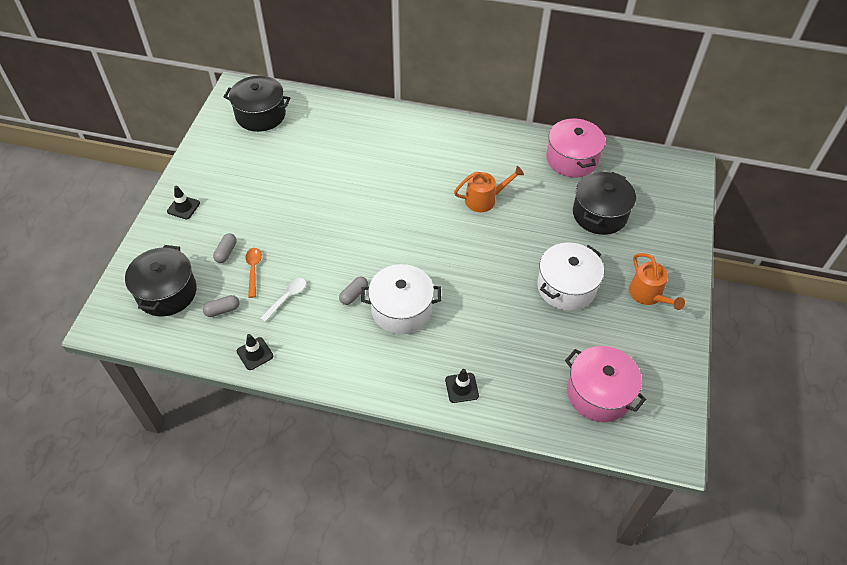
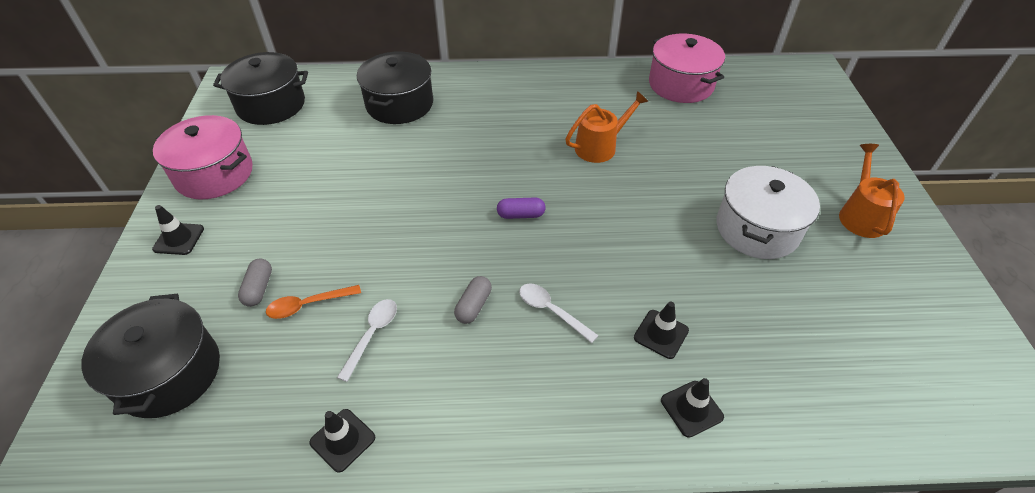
camera: 15 degrees left, 5 degrees down
(222, 310) = (271, 379): grey capsule -> none
(253, 270) = (308, 305): orange spoon -> orange spoon turned 90 degrees counterclockwise
(401, 309) = (551, 311): white pot -> white spoon
(407, 240) = (521, 215): none -> purple capsule
(464, 340) = (661, 334): none -> black traffic cone
(599, 214) = (746, 136): black pot -> black pot (399, 104)
(599, 393) = (885, 364): pink pot -> pink pot (214, 174)
(648, 295) = (861, 215): orange watering can -> orange watering can turned 135 degrees counterclockwise

